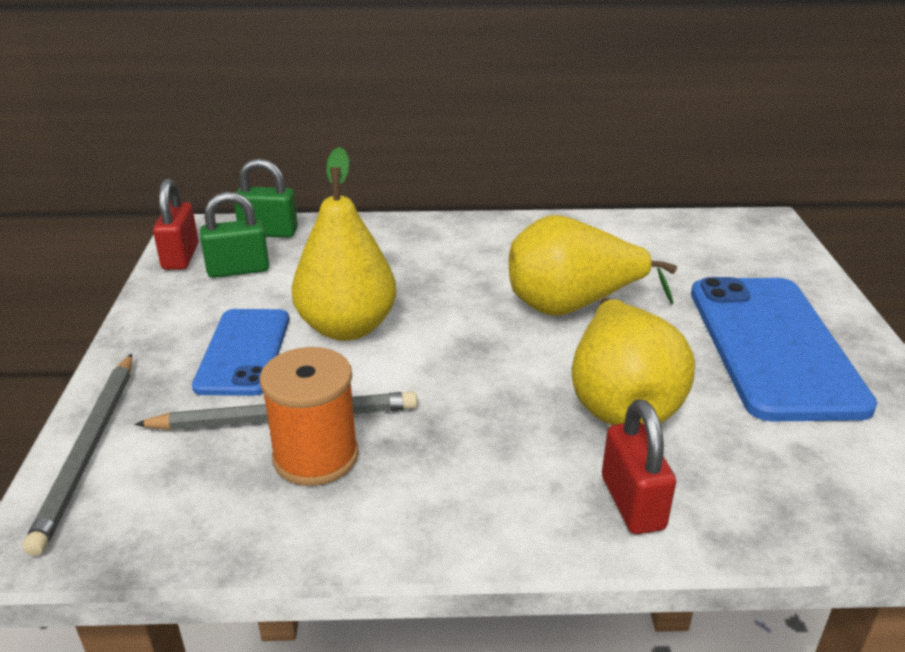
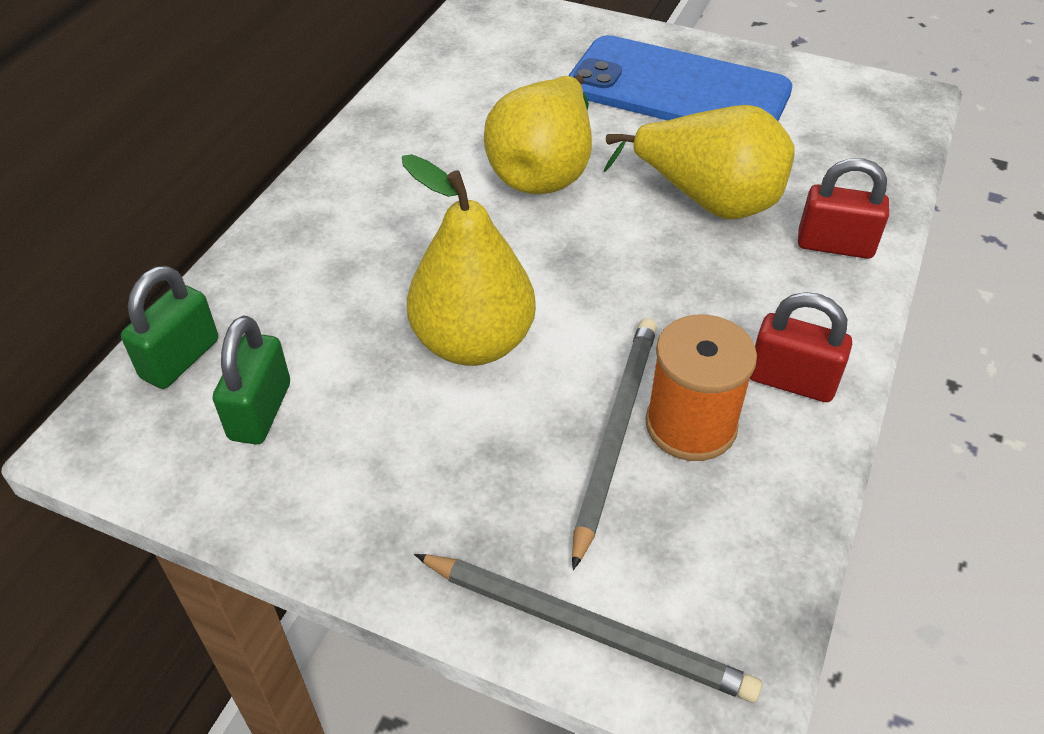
camera: 65 degrees left, 15 degrees up
(181, 257) = (169, 467): red padlock -> red padlock (791, 381)
(244, 352) = (465, 444): blue phone -> none

